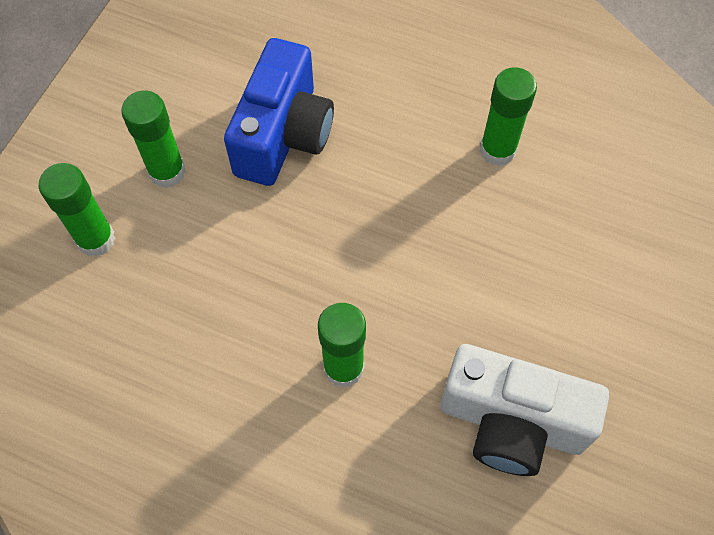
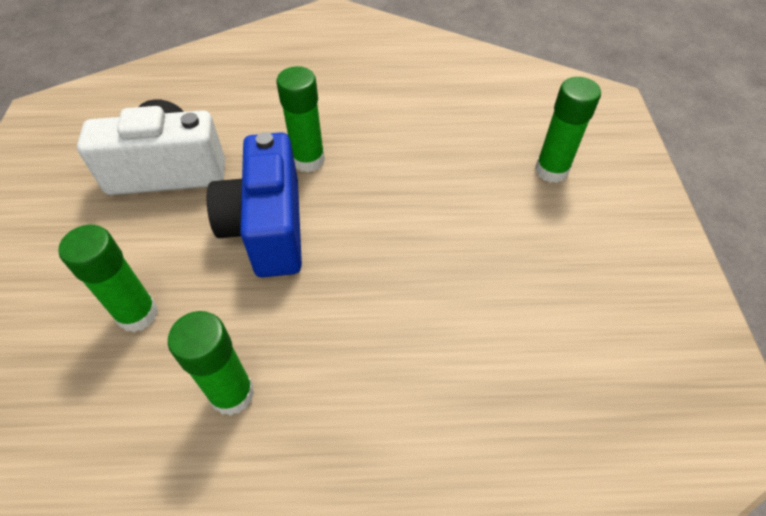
camera: 155 degrees right, 10 degrees down
(167, 172) = (544, 238): green glue stick -> green glue stick (137, 314)
(283, 135) = (467, 315): blue camera -> blue camera (268, 228)

